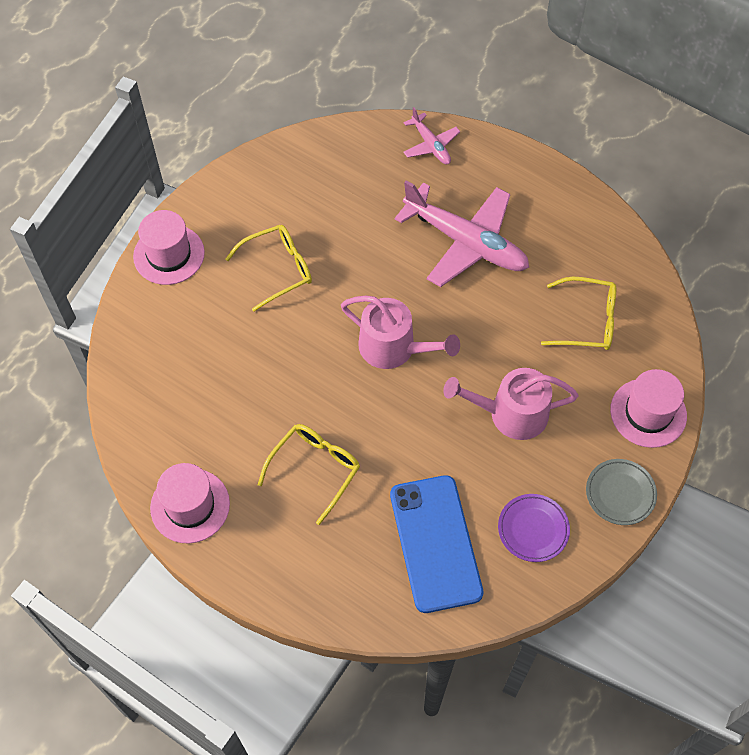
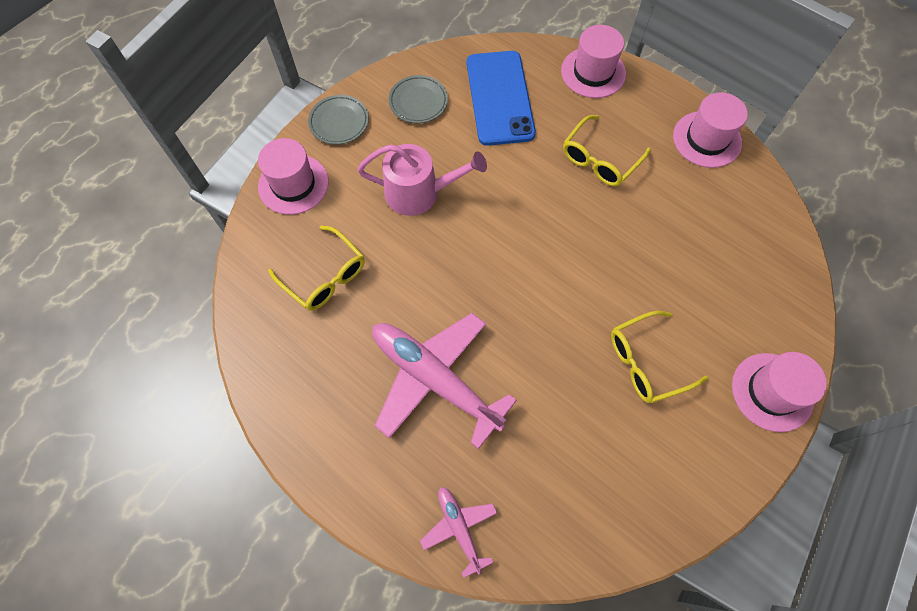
camera: 175 degrees left, 5 degrees up
(321, 591) = (593, 72): none -> pink hat
(393, 348) = (524, 264): pink watering can -> none
(533, 529) = (418, 102): purple plate -> grey plate
(587, 321) = (324, 276): yellow glasses -> yellow glasses turned 150 degrees counterclockwise

